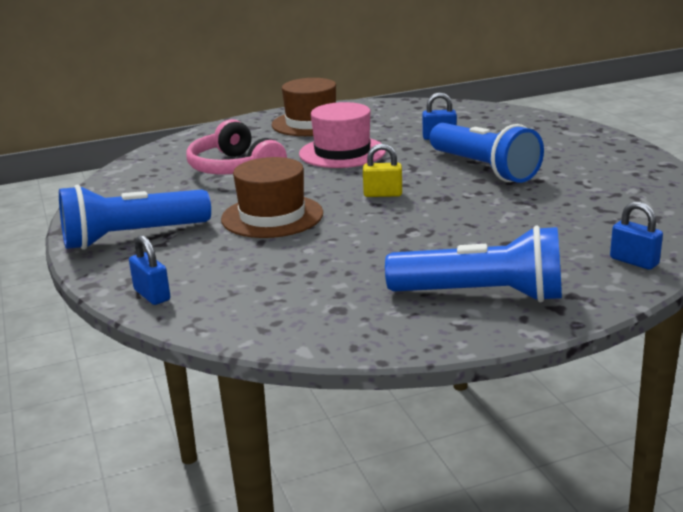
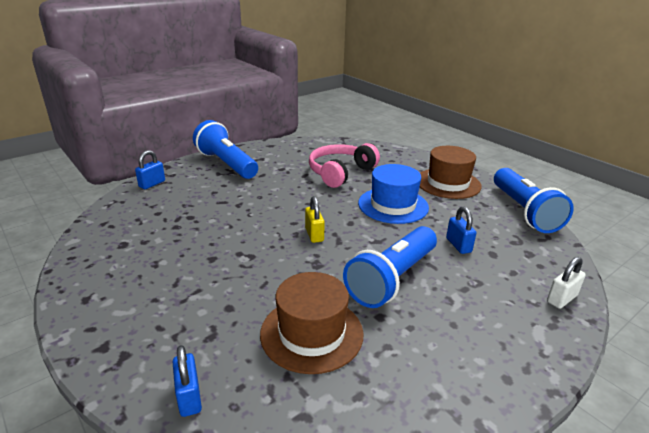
camera: 70 degrees right, 5 degrees up
(272, 216) = (263, 198): brown hat -> brown hat (311, 333)
(342, 152) = (393, 205): pink hat -> blue hat
(482, 295) = (132, 303): blue flashlight -> blue flashlight (524, 212)
(533, 118) = (561, 299): none -> white padlock
(634, 261) = (189, 397): blue padlock -> blue padlock turned 45 degrees counterclockwise

